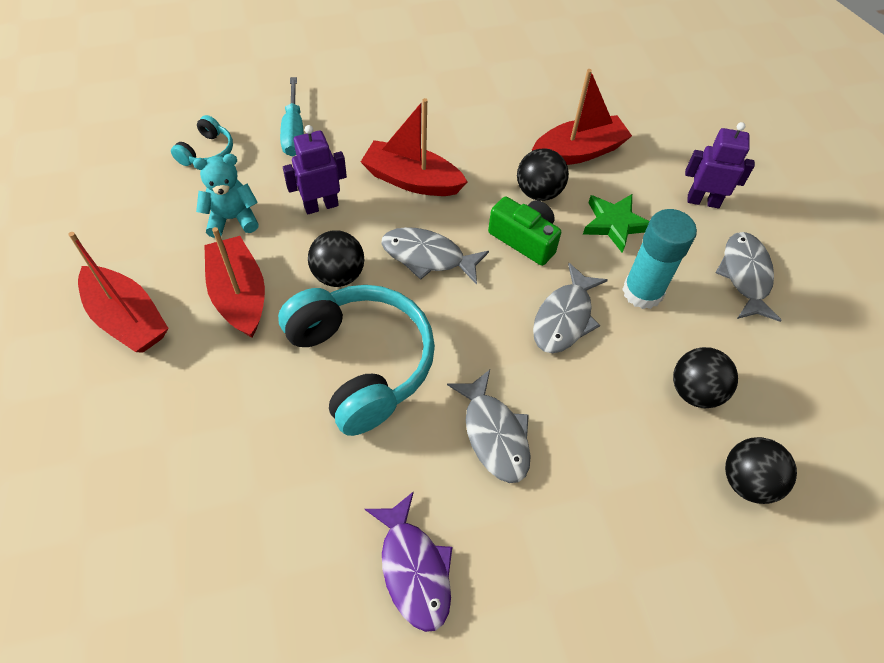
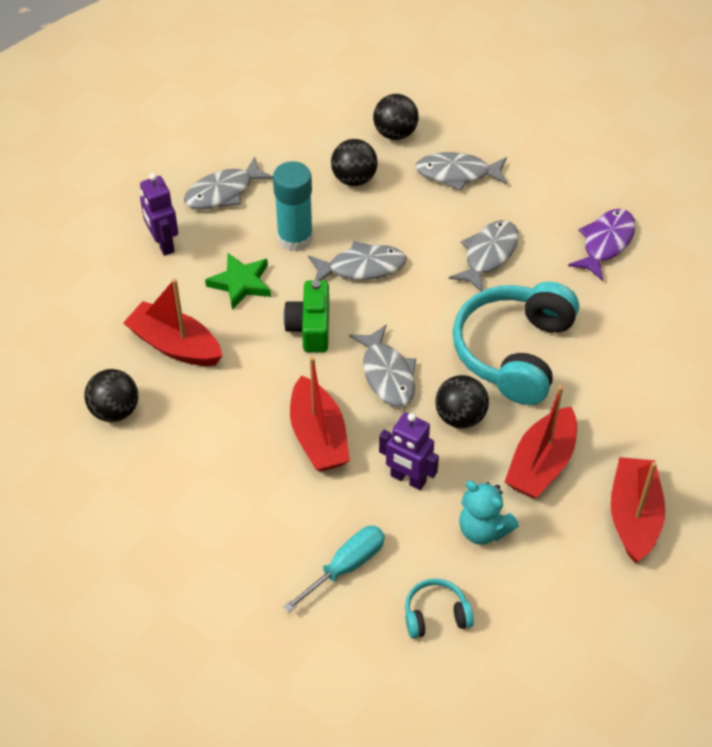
camera: 125 degrees left, 5 degrees down
(538, 192) = (250, 346): black ball -> black ball (115, 410)
(636, 496) = (457, 174): none -> grey fish

